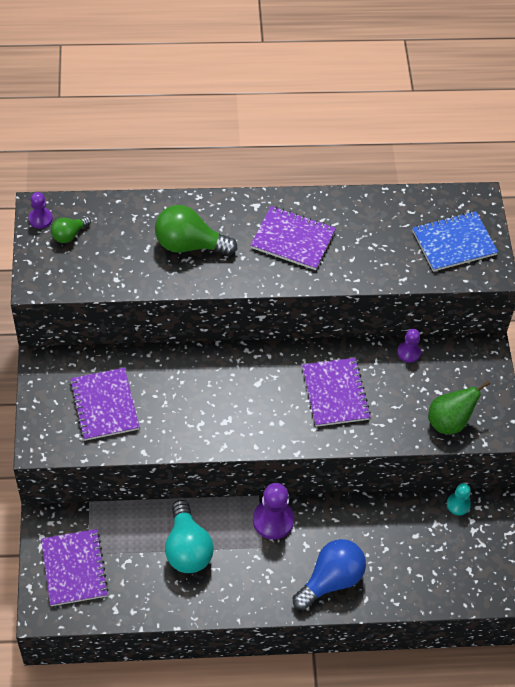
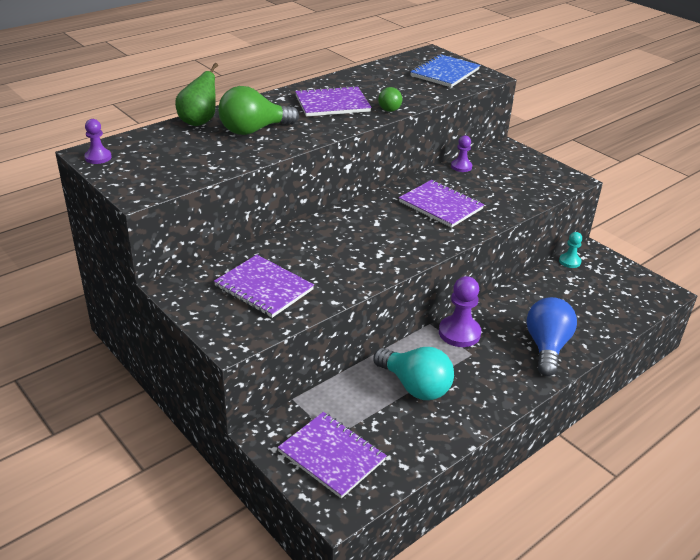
camera: 35 degrees left, 20 degrees down
(69, 235) = (137, 157): green light bulb -> green light bulb (390, 108)
(449, 422) = (535, 188): green pear -> green pear (199, 121)

